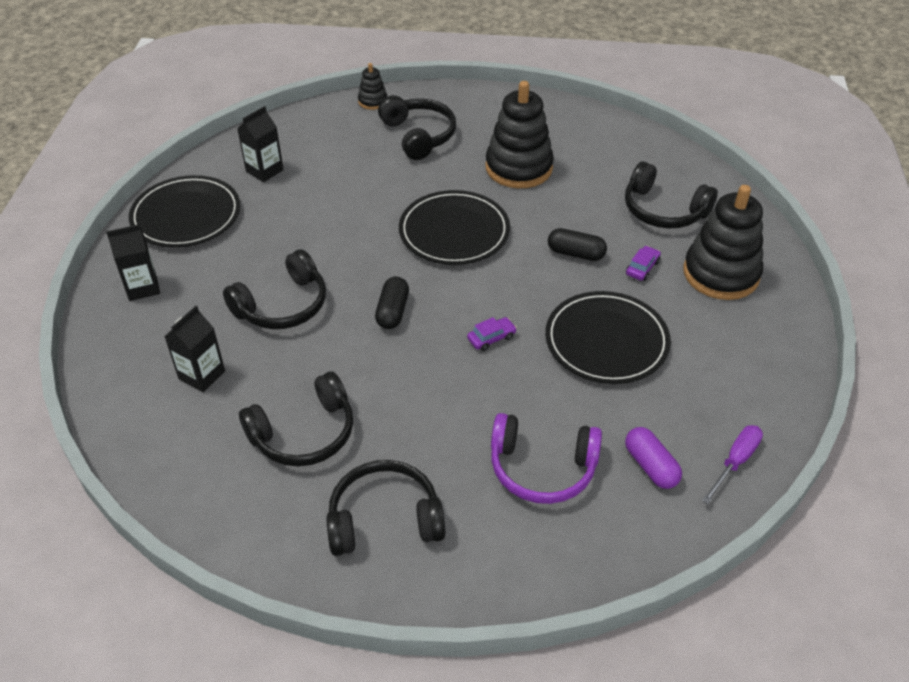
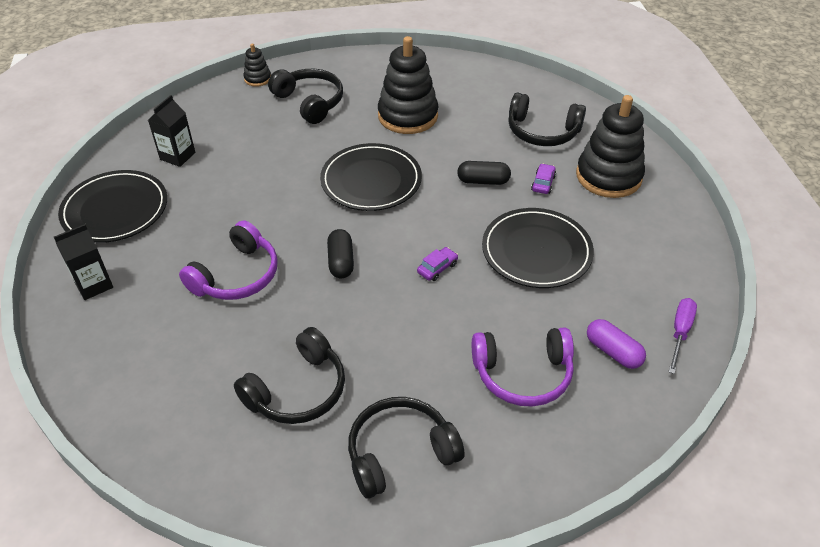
camera: 15 degrees left, 0 degrees up
(202, 375) = (180, 356): black carton -> none
(282, 305) = (236, 275): black headphones -> purple headphones

